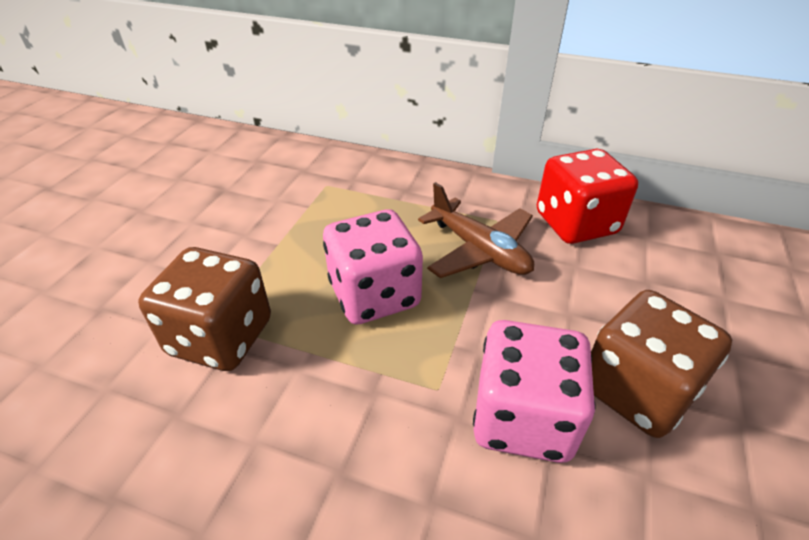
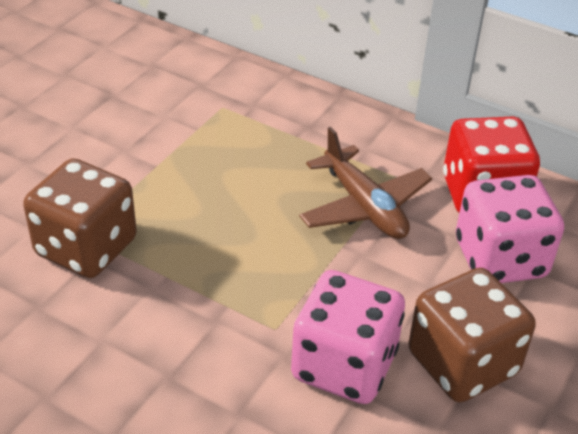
camera: 10 degrees right, 0 degrees up
(374, 295) = (241, 233): pink dice -> pink dice (500, 259)

